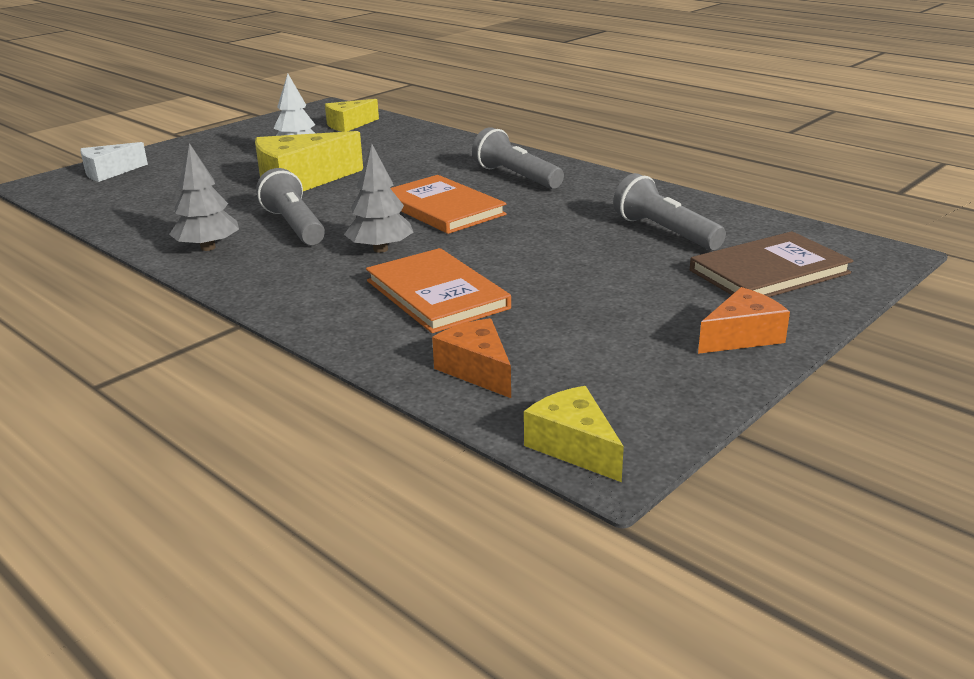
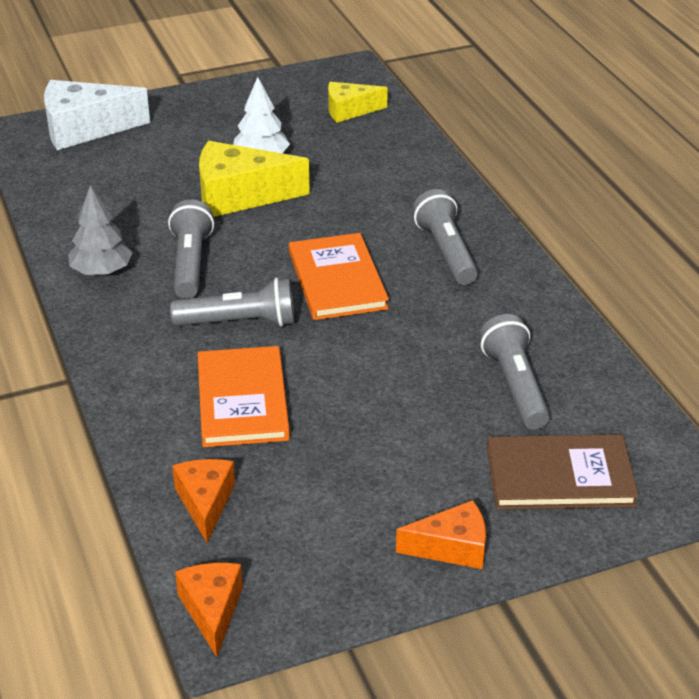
camera: 25 degrees right, 10 degrees up
(109, 172) = (84, 129): white cheese -> white cheese, size x1.67
(380, 249) = (240, 322): grey tree -> grey flashlight
(574, 446) = (212, 610): yellow cheese -> orange cheese

